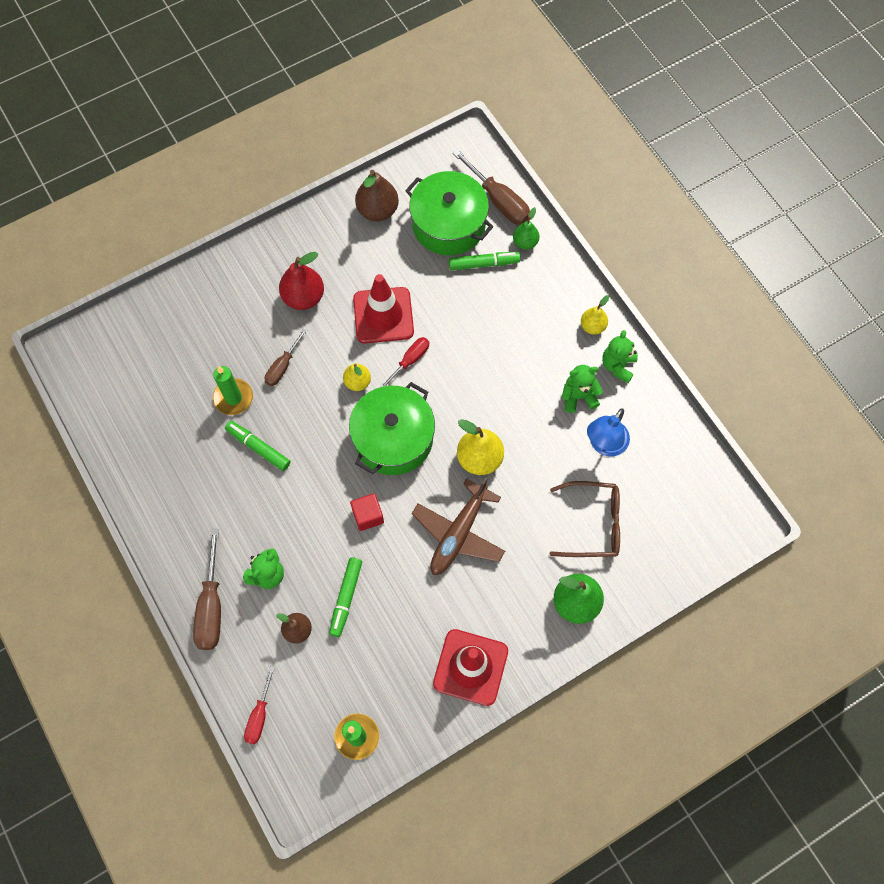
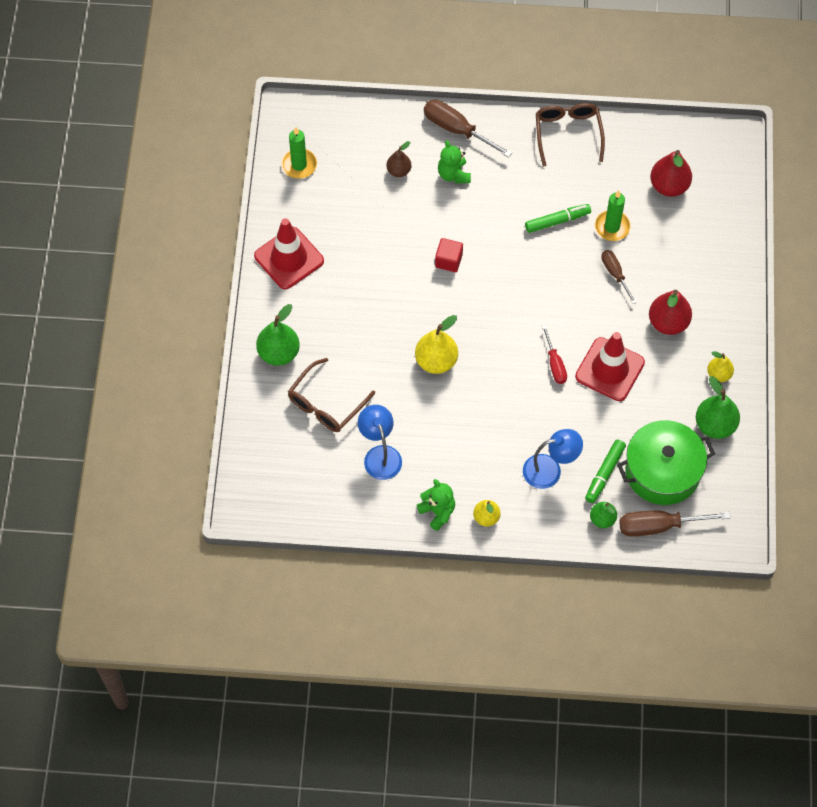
camera: 125 degrees right, 5 degrees down
(149, 499) = (568, 133): none -> brown glasses
(155, 376) = (669, 186): none -> red pear
(259, 715) = (359, 118): red screwdriver -> none
(346, 598) = (398, 212): green marker -> none
(357, 382) = (563, 317): yellow pear -> yellow pear (719, 374)
(378, 210) = (715, 425): brown pear -> green pear
(393, 438) = (497, 313): green pot -> none
(458, 533) = (389, 310): brown plane -> none
(512, 305) = (550, 470): none -> blue lamp
(578, 396) = (433, 464): green teddy bear -> none

